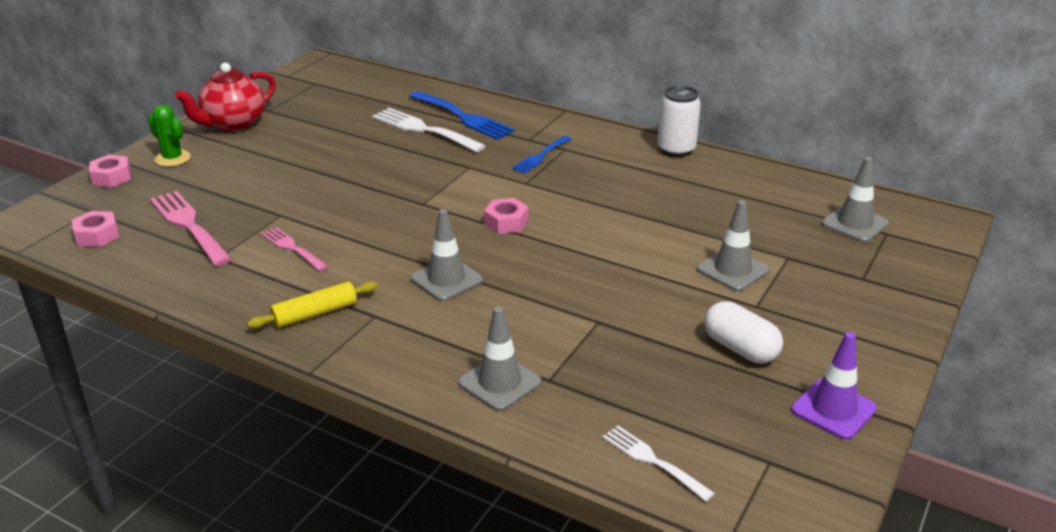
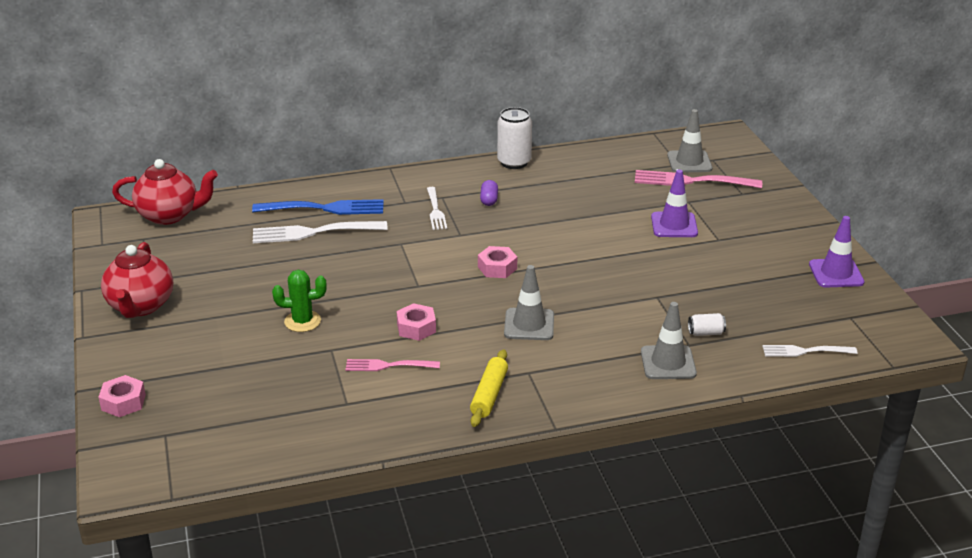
camera: 45 degrees left, 0 degrees up
(97, 235) = (214, 447): pink nut -> pink nut (416, 328)
(172, 158) = (146, 359): green cactus -> green cactus (302, 321)
(189, 225) = (275, 396): pink fork -> pink fork (691, 181)
(358, 76) = (169, 215): none -> red teapot
(540, 156) = (435, 210): blue fork -> white fork
(584, 379) = (706, 333): none -> white can
(599, 168) = (489, 200): none -> purple capsule
(732, 270) = (674, 225): grey traffic cone -> purple traffic cone
(740, 349) = (749, 268): white capsule -> none

